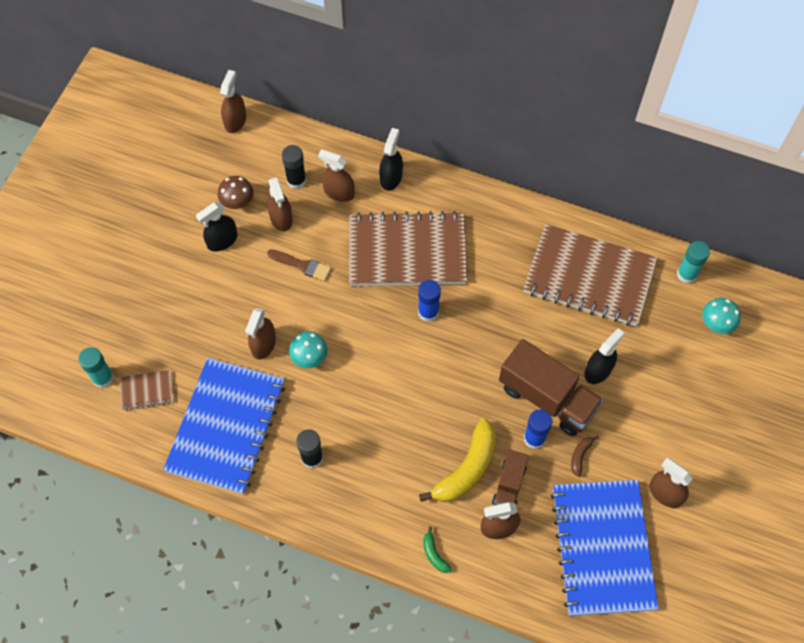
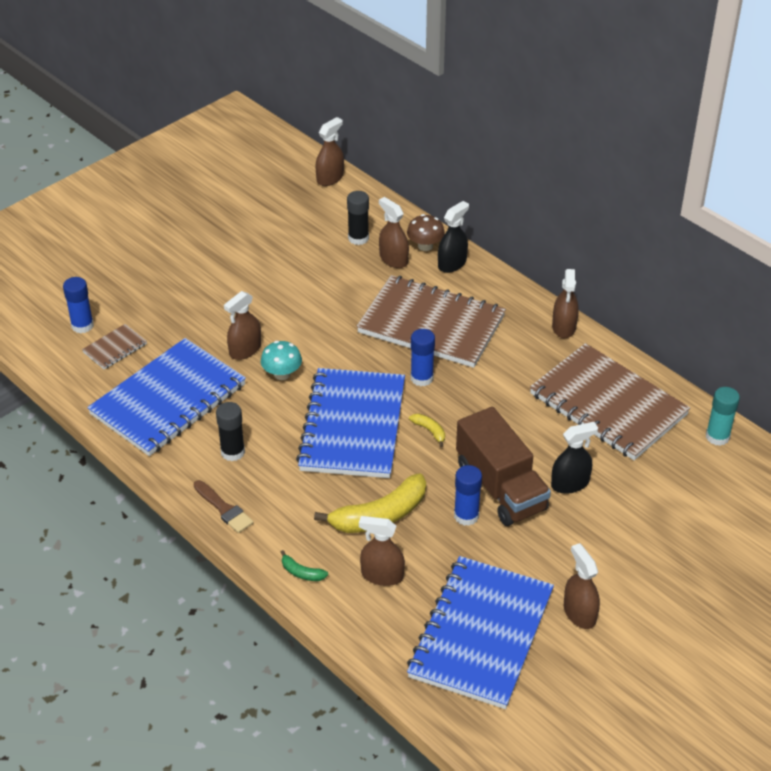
camera: 25 degrees right, 20 degrees down
(103, 378) = (82, 325): turquoise glue stick -> blue glue stick
(147, 391) = (115, 348): brown notebook -> brown notebook turned 60 degrees counterclockwise
(222, 240) = (259, 261): black spray bottle -> none
(237, 202) = (292, 237): brown mushroom -> brown mushroom (425, 246)
(281, 218) = (325, 261): brown spray bottle -> brown spray bottle (564, 327)
(302, 265) = (322, 302): brown brush -> brown brush (224, 509)
(397, 387) = (352, 426): none -> blue notebook
(434, 554) = (301, 572): green banana -> green banana turned 60 degrees counterclockwise
(462, 365) = (430, 431): none -> yellow banana
(509, 485) = (415, 544): brown truck -> none
(580, 456) = (506, 547): brown banana -> none
(716, 324) = (726, 489): turquoise mushroom -> none

